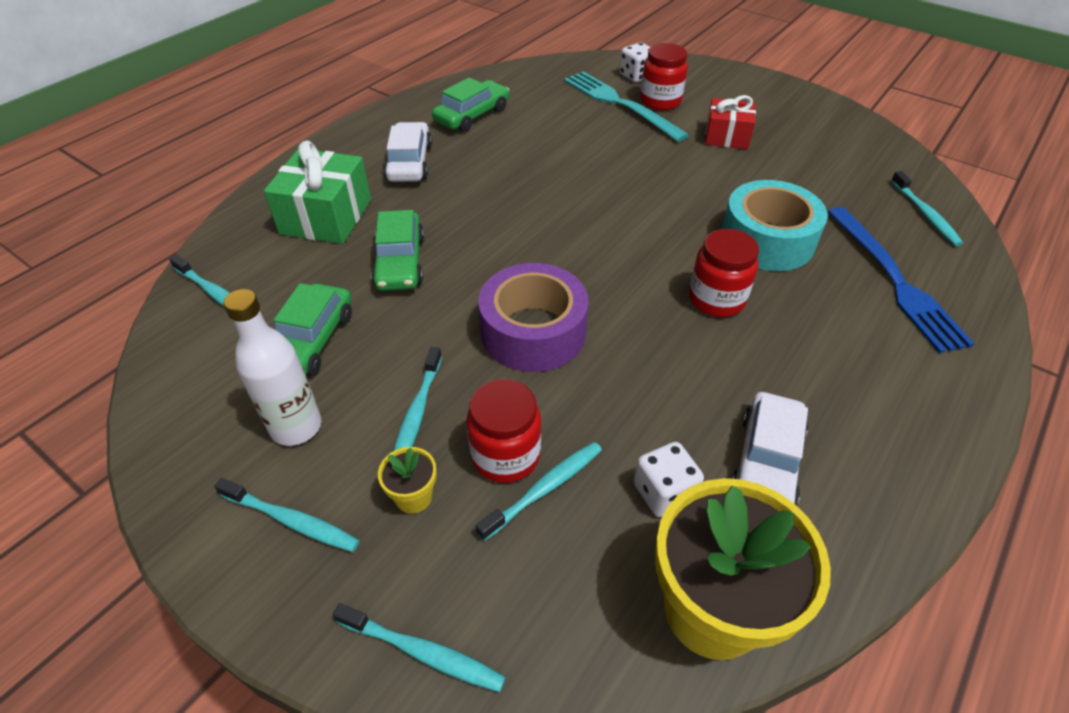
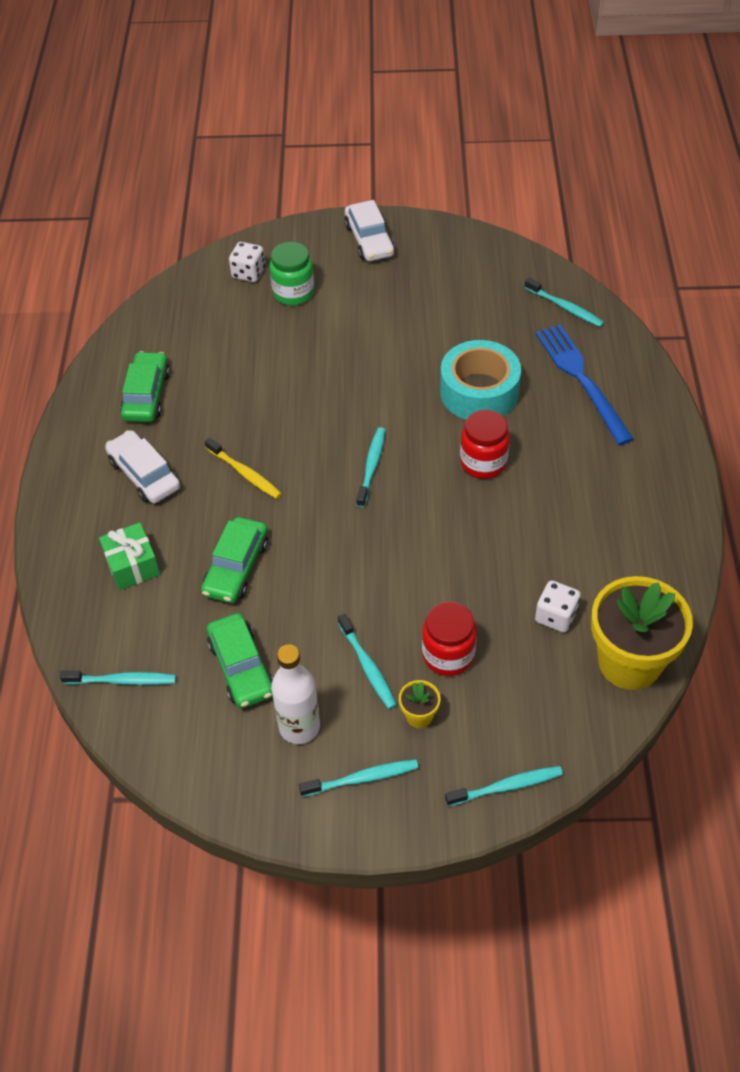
camera: 35 degrees left, 5 degrees up
(326, 217) = (132, 565): green gift -> green gift, size x0.65
(400, 262) = (236, 567): green car -> green car turned 60 degrees clockwise
(486, 199) = (245, 473): none -> yellow toothbrush
(533, 331) = (386, 562): purple tape -> none
(544, 489) = (489, 659): turquoise toothbrush -> turquoise toothbrush (371, 466)
(620, 104) = (262, 314): turquoise fork -> none
(660, 101) = (293, 293): red jar -> green jar
(726, 136) = (377, 305): red gift -> none
(766, 463) = (596, 561): white car -> white car (369, 240)
(894, 281) = (581, 379): blue fork -> blue fork turned 150 degrees counterclockwise

